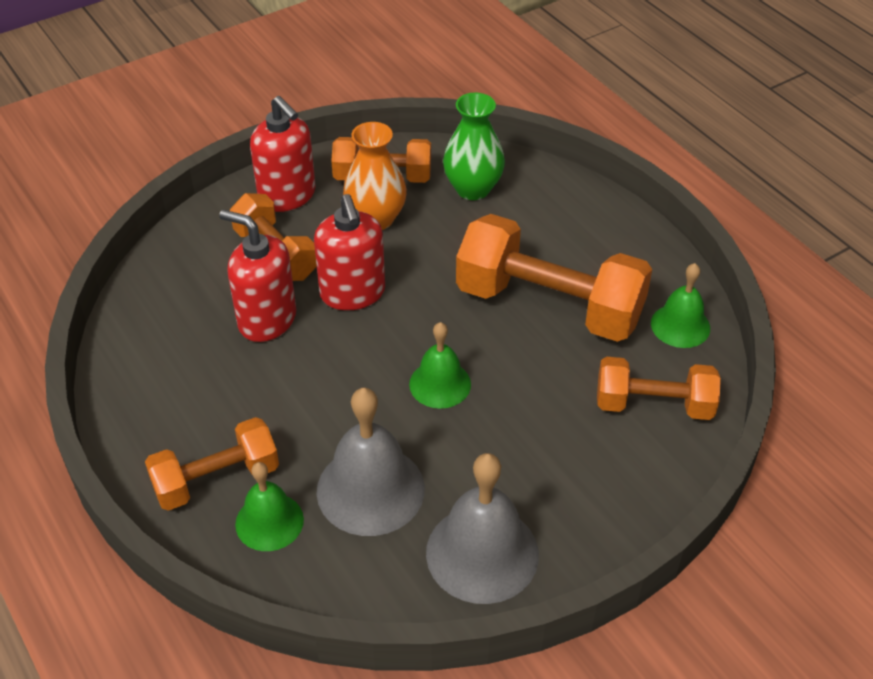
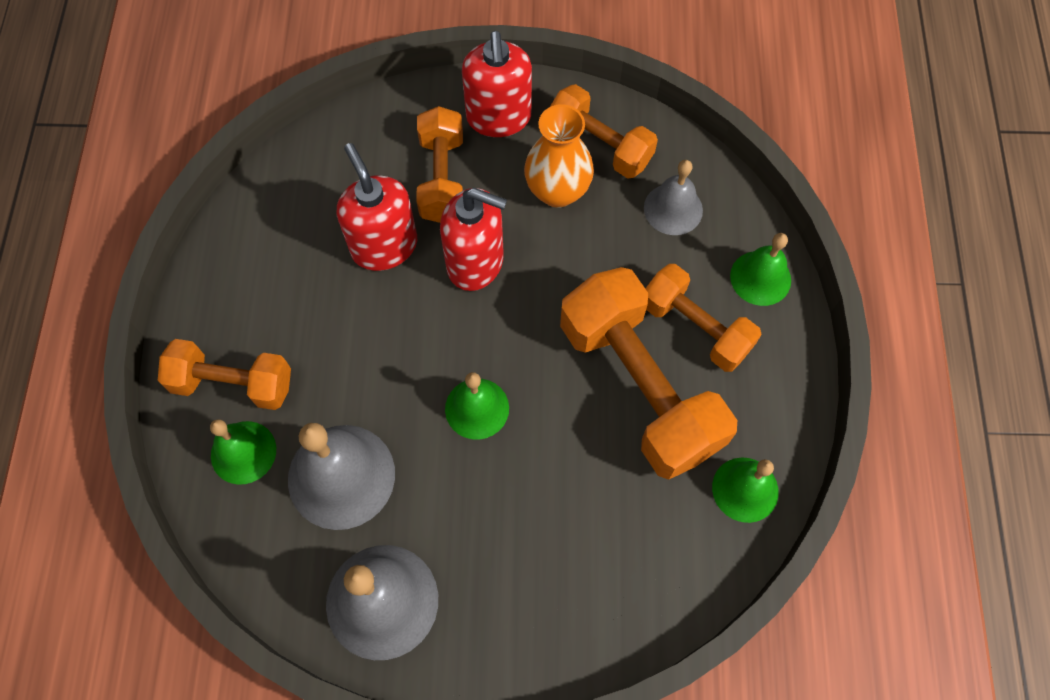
camera: 35 degrees right, 20 degrees up
(352, 293) = (475, 262): red soap dispenser -> red soap dispenser turned 90 degrees counterclockwise
(473, 189) = (673, 209): green vase -> grey bell
(572, 199) = (760, 278): none -> green bell
(653, 405) = (647, 558): orange dumbbell -> orange dumbbell (695, 328)

